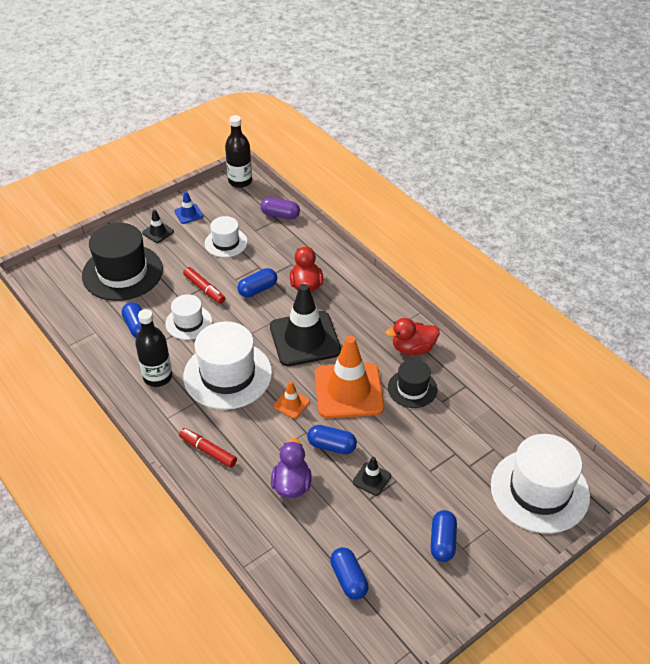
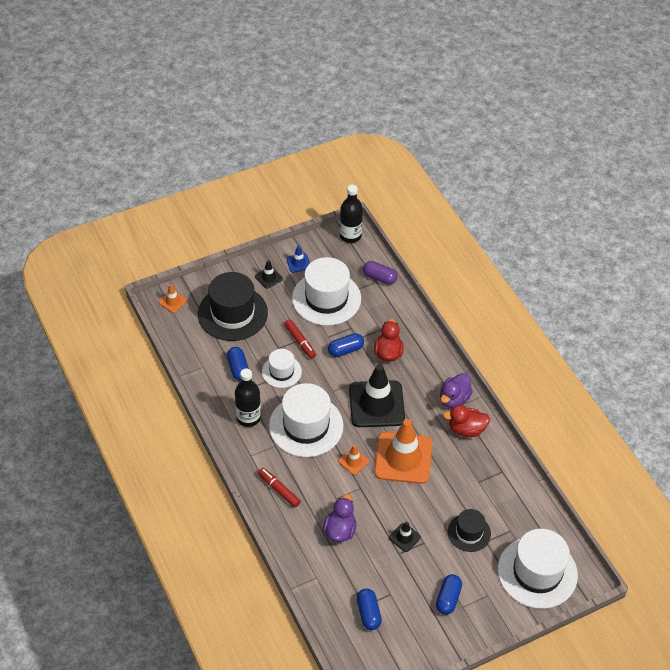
camera: 10 degrees right, 5 degrees up
(51, 271) = (172, 301): none -> orange traffic cone
(226, 243) = (326, 298): white hat -> white hat, size x1.81
(331, 446) = (378, 504): blue capsule -> none
(390, 320) = (454, 399): none -> purple duck
(412, 388) = (456, 466): black hat -> black hat (469, 532)

